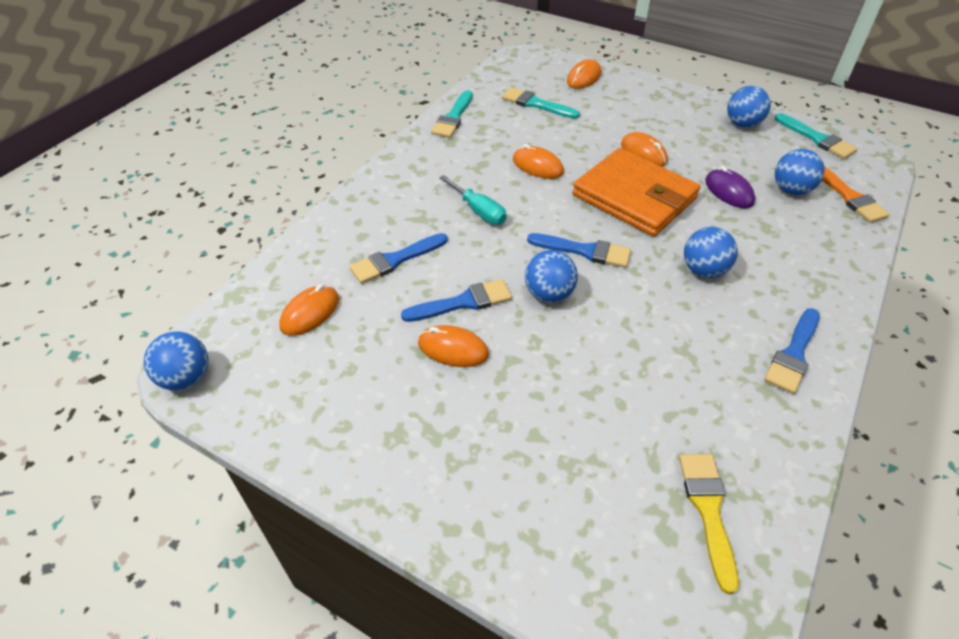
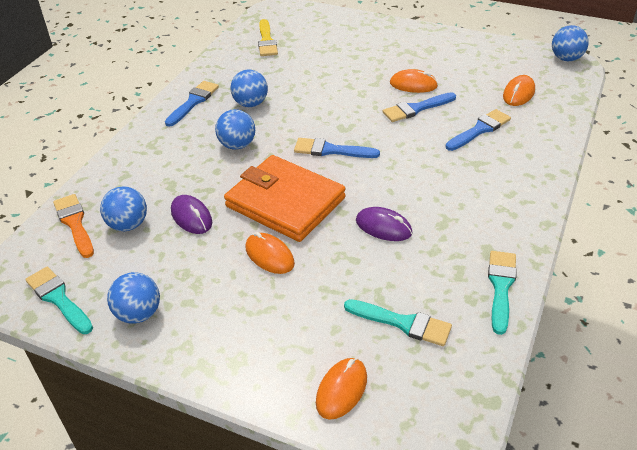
camera: 175 degrees right, 5 degrees down
(479, 211) = (428, 174): turquoise screwdriver -> none
(537, 166) = (383, 227): orange mouse -> purple mouse
(549, 294) = (356, 119): blue ball -> blue ball (250, 104)

